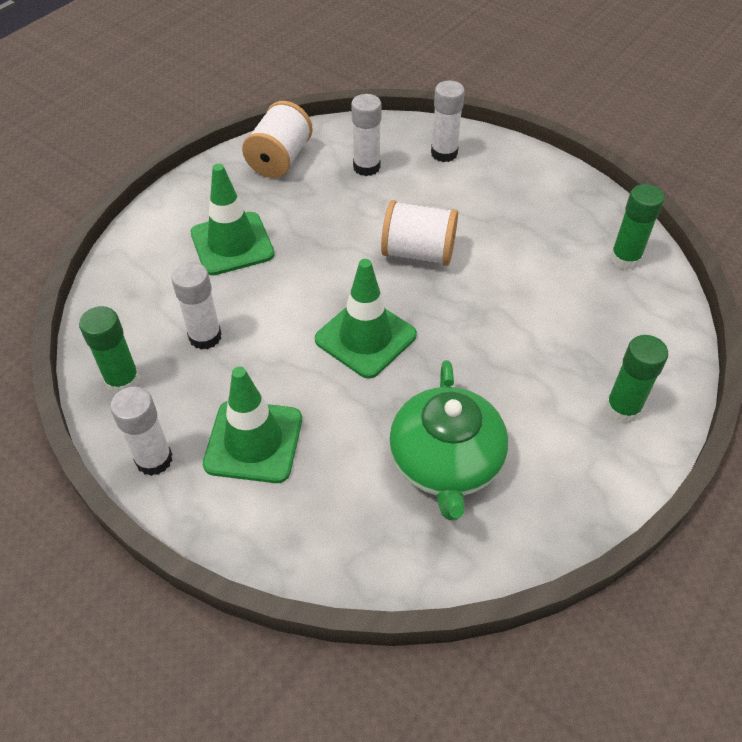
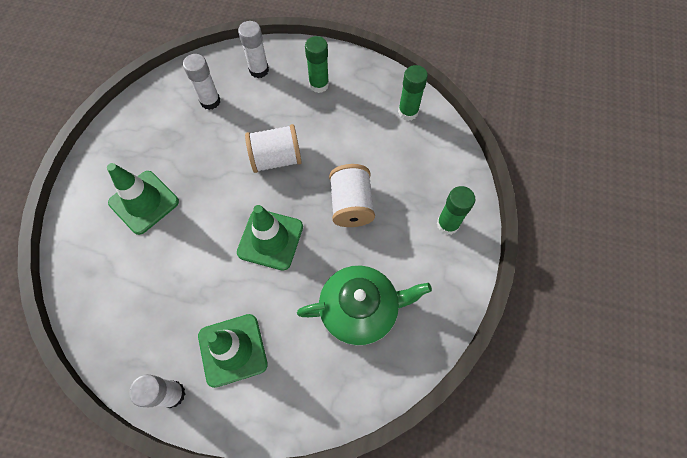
camera: 25 degrees left, 15 degrees up
(123, 381) = (119, 344): green glue stick -> green glue stick (319, 85)
(205, 337) = (161, 285): white glue stick -> none
(280, 159) = (145, 117): white spool -> white spool (351, 205)
(446, 462) = (360, 309): green teapot -> green teapot turned 75 degrees counterclockwise

